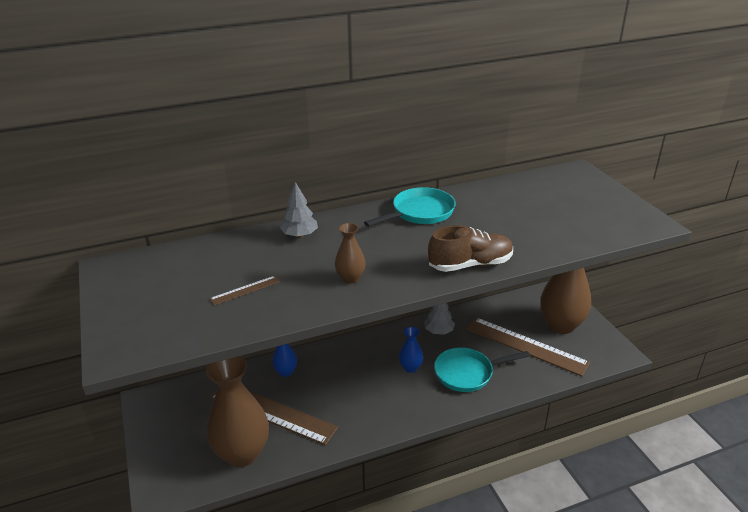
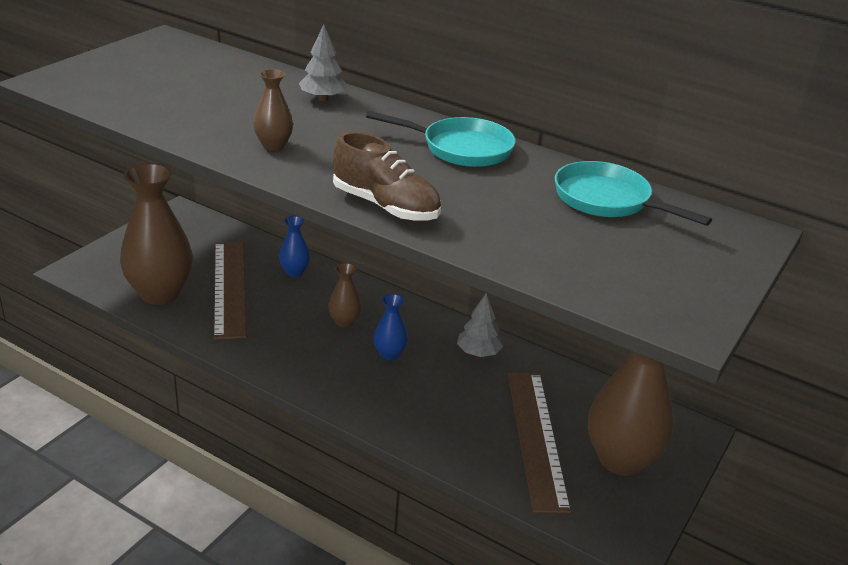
camera: 50 degrees right, 0 degrees up
(245, 290) = (193, 102): brown ruler -> none
(361, 372) = (344, 321): none -> brown vase
(467, 373) = (427, 402): turquoise pan -> turquoise pan (607, 200)

